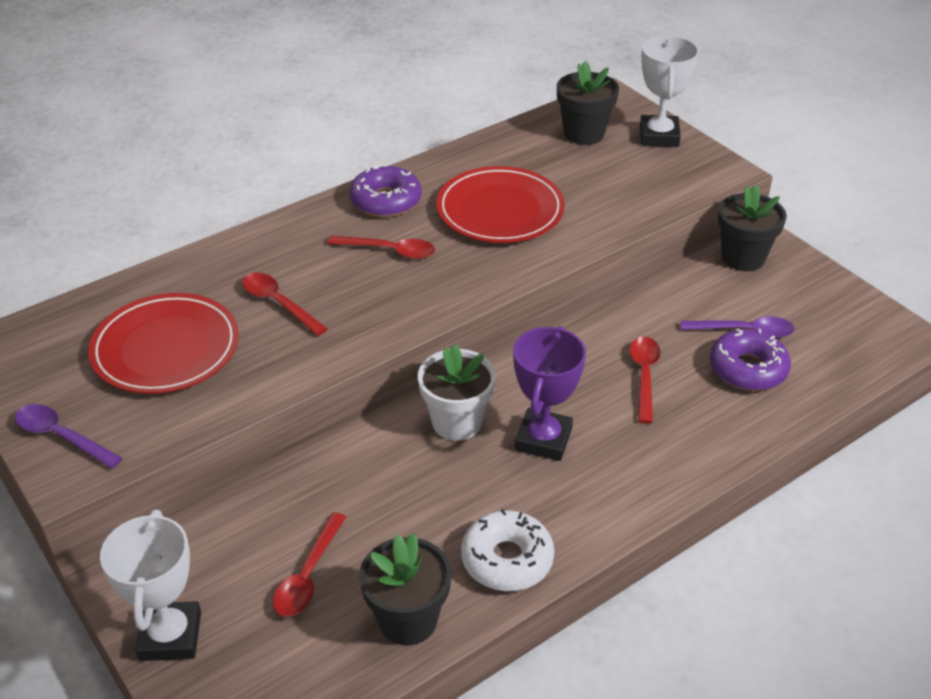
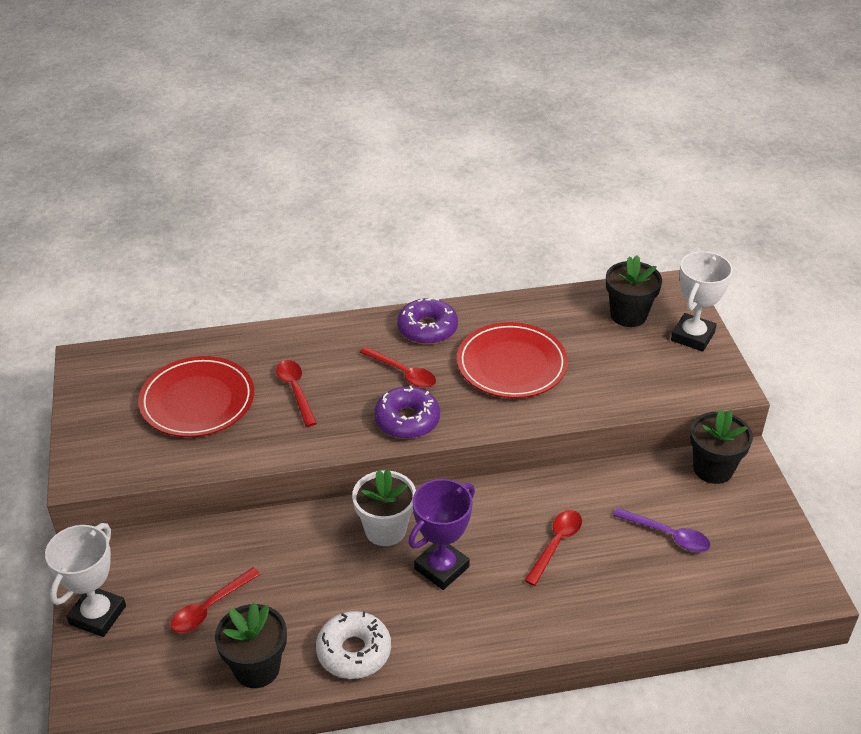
camera: 25 degrees right, 0 degrees up
(62, 436) = (94, 445): purple spoon -> none
(747, 369) = (647, 569): purple donut -> purple donut (407, 420)

